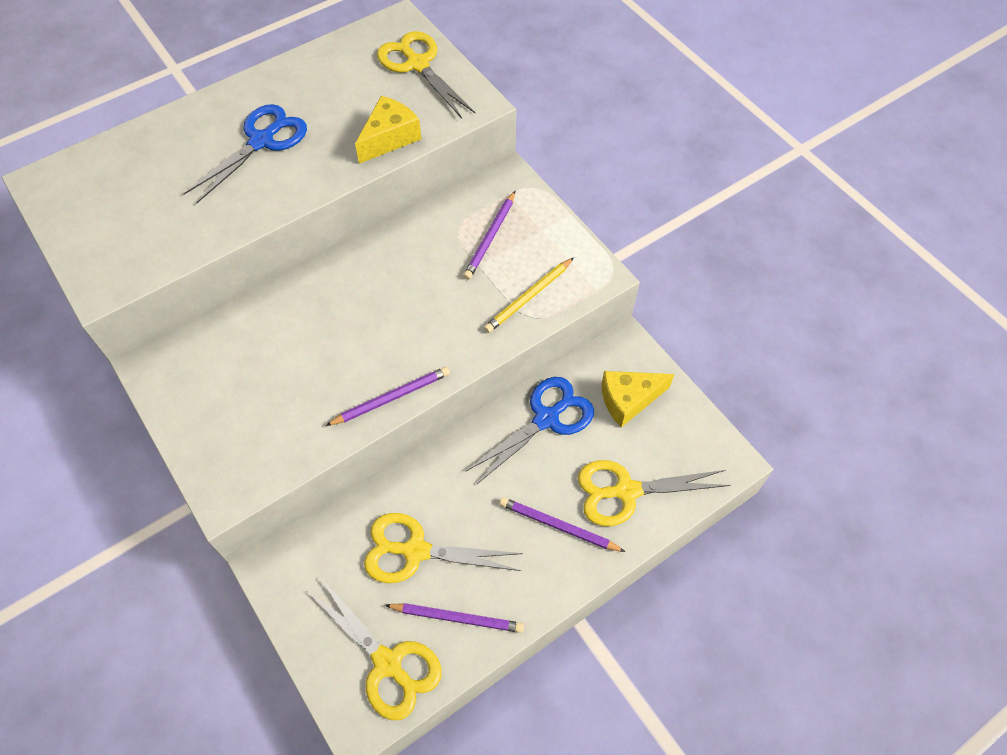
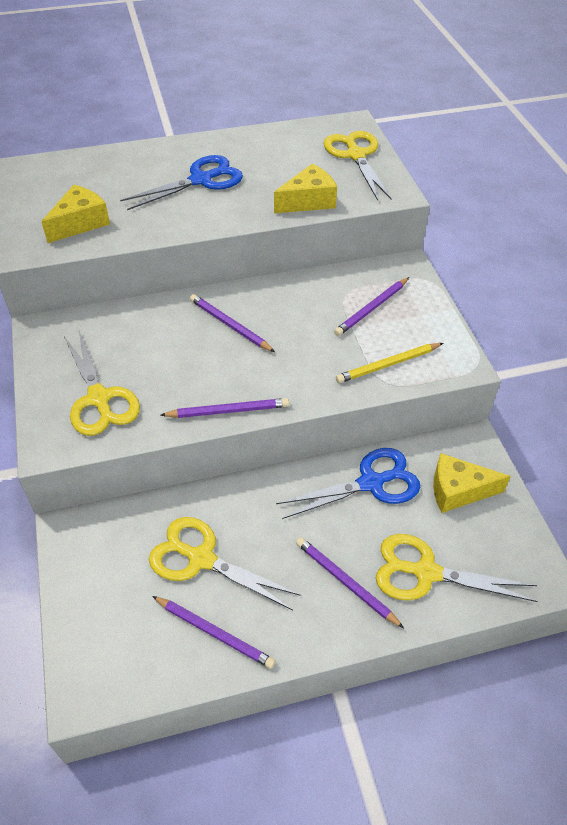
camera: 20 degrees right, 10 degrees down
(150, 235) = (80, 223): none -> yellow cheese
(353, 300) = (230, 325): none -> purple pencil
(388, 663) = (132, 651): yellow scissors -> yellow scissors (99, 399)

